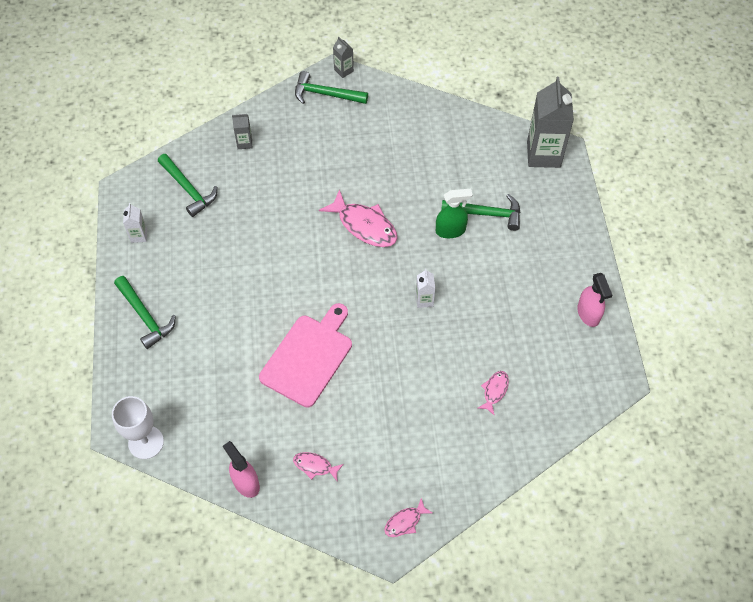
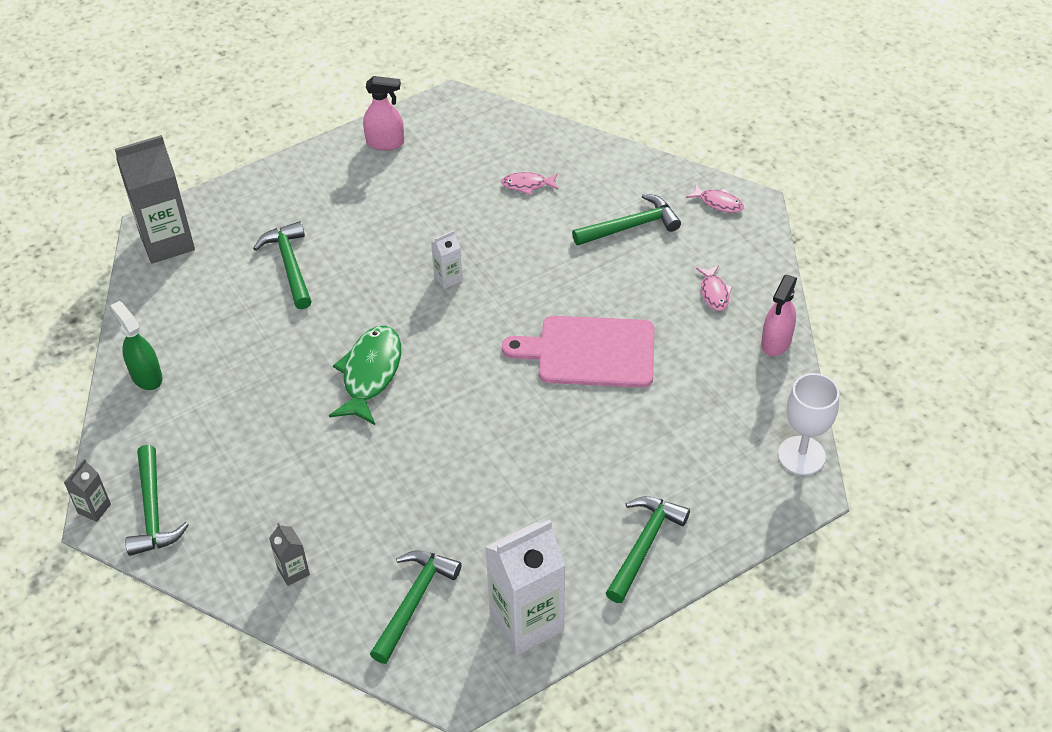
camera: 115 degrees left, 10 degrees down
(139, 235) = (526, 622): white carton -> white carton, size x2.18
(364, 225) = (370, 374): pink fish -> green fish
(413, 443) = (631, 226): none -> green hammer
(450, 230) = (333, 289): green spray bottle -> green spray bottle (146, 376)
(588, 314) = (385, 143): pink spray bottle -> pink spray bottle turned 45 degrees clockwise

